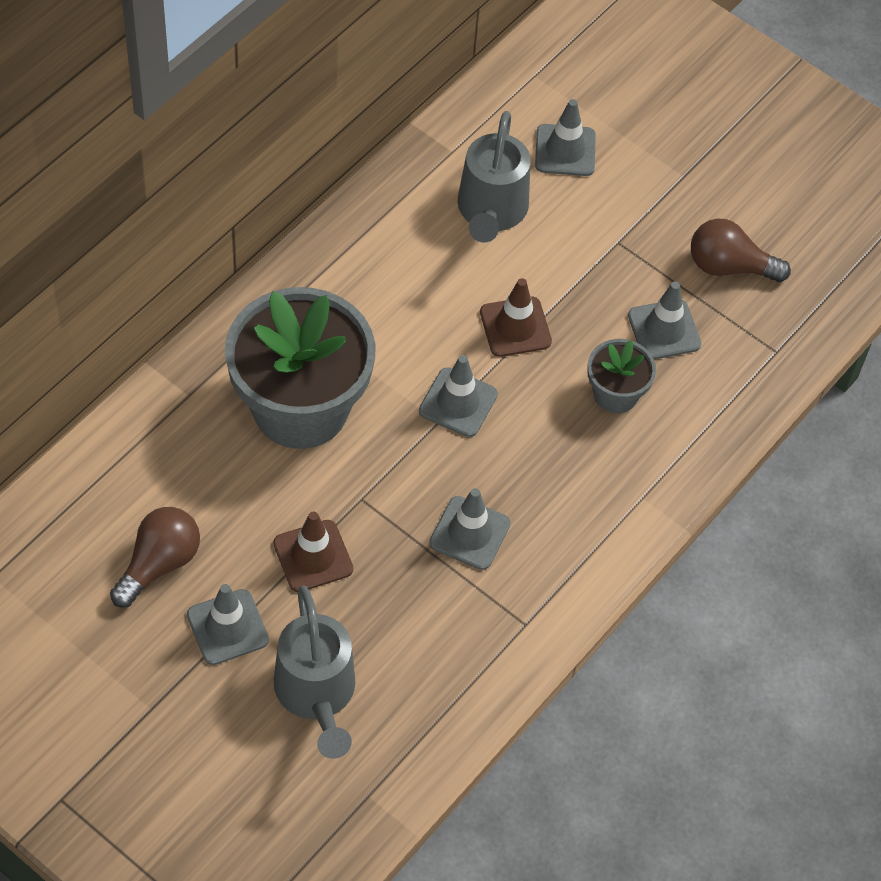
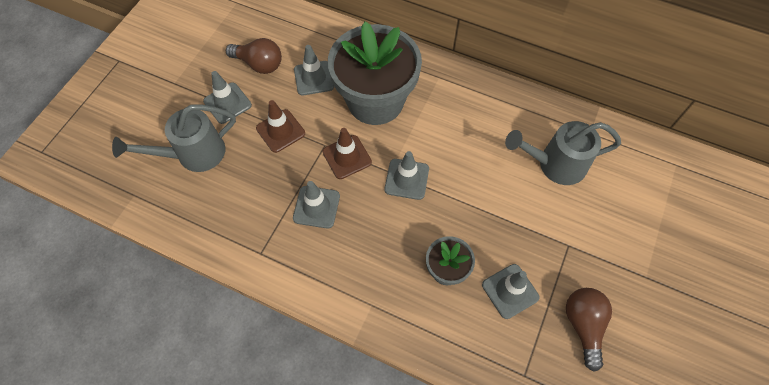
camera: 80 degrees right, 5 degrees up
(515, 327) = (474, 198): brown traffic cone -> brown traffic cone (347, 157)
(565, 150) = (626, 196): grey traffic cone -> grey traffic cone (314, 78)

